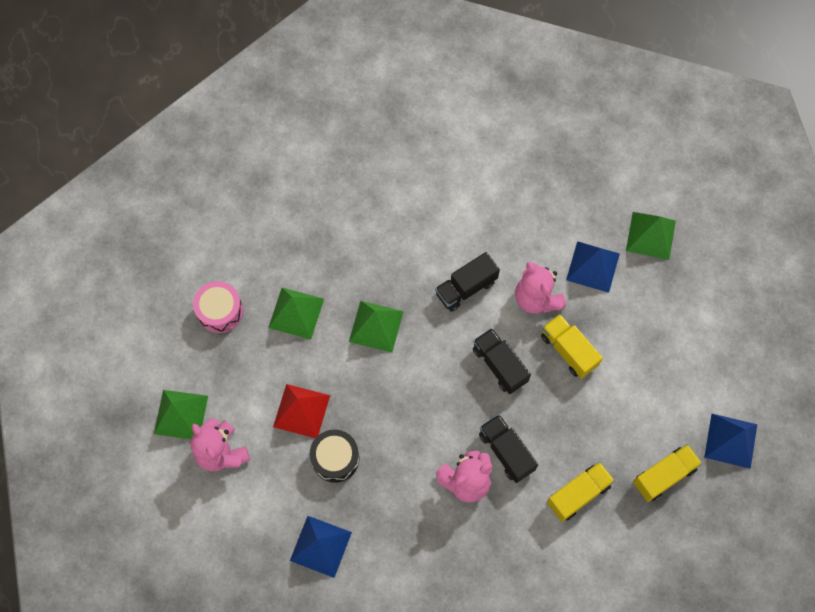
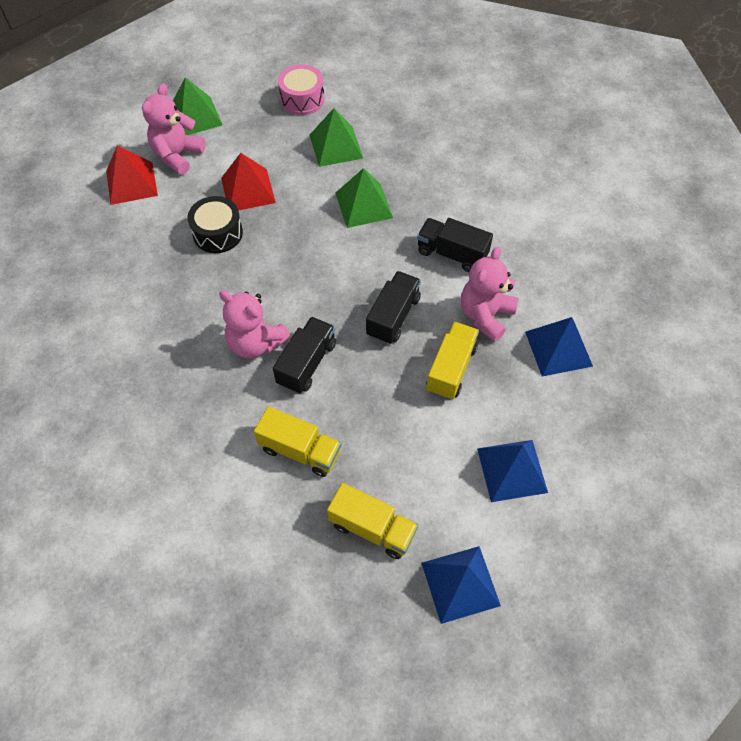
camera: 60 degrees right, 10 degrees down
(230, 507) = (131, 183): none -> red pyramid
(320, 546) = (128, 260): blue pyramid -> blue pyramid (512, 470)
(650, 235) = (637, 386): green pyramid -> none

